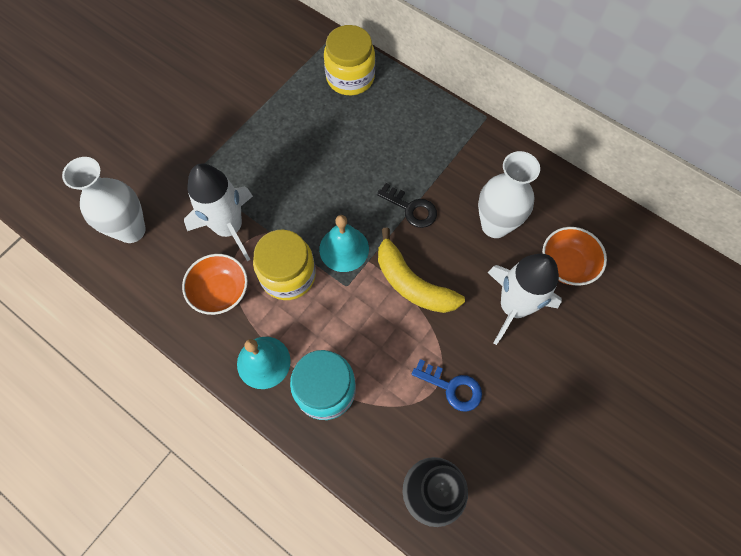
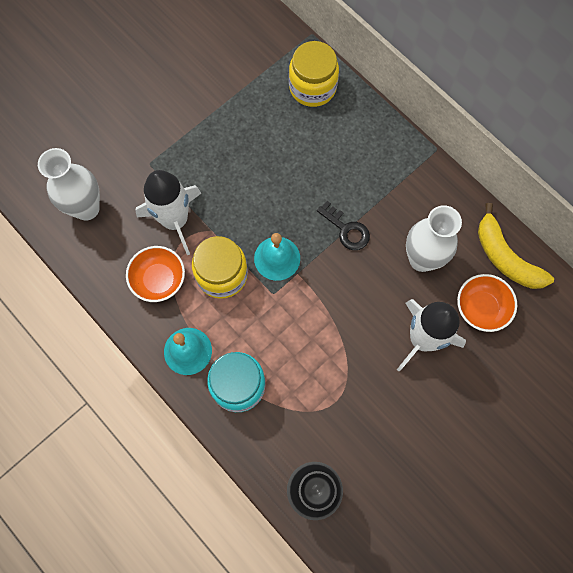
camera: 10 degrees right, 5 degrees up
(412, 283) = (333, 301): yellow banana -> yellow banana (505, 257)
(452, 387) = (351, 403): blue key -> none

